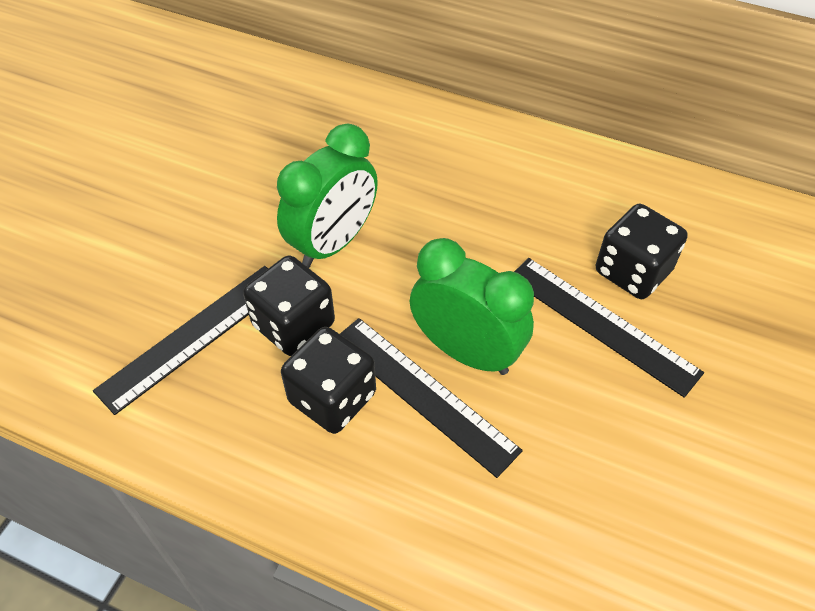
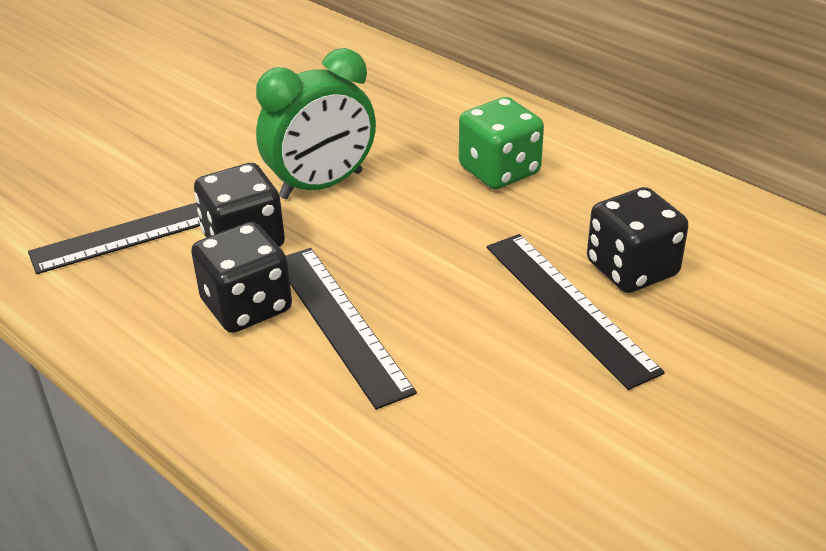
camera: 20 degrees right, 15 degrees down
(466, 352) = (406, 299): green clock -> none
(480, 191) = (499, 171): none -> green dice

